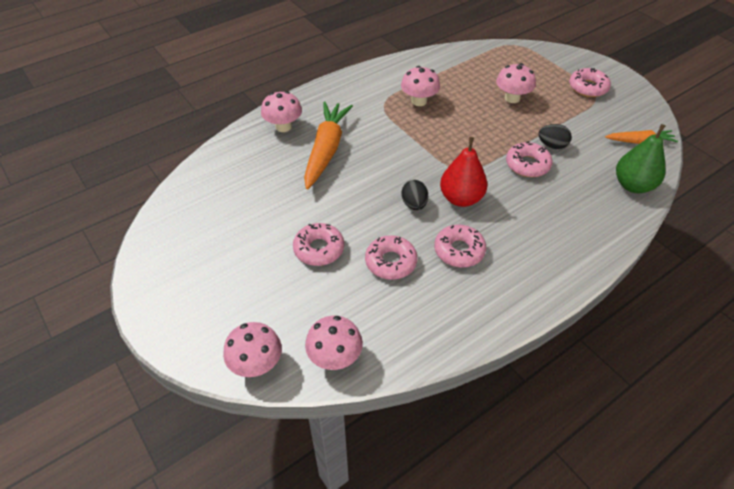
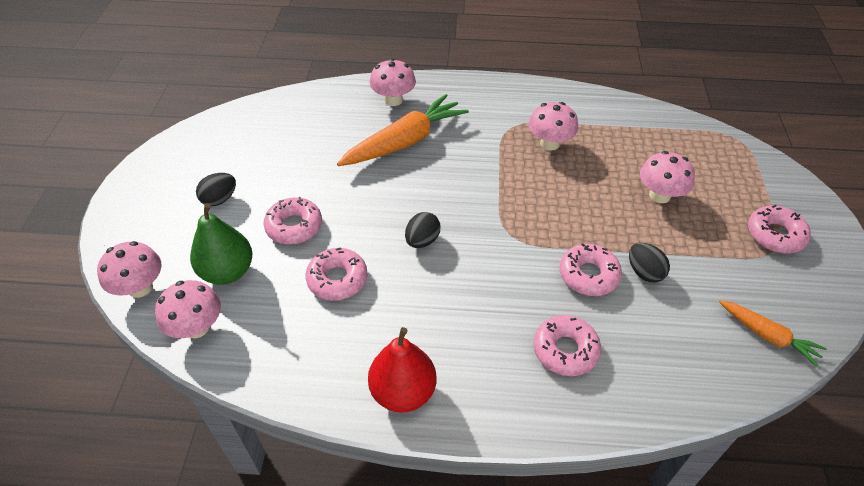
camera: 40 degrees right, 0 degrees up
(238, 266) = (219, 199): none -> black egg
(459, 250) = (410, 312): pink donut -> pink donut (565, 350)
(461, 198) = (474, 264): red pear -> red pear (403, 392)
(633, 185) = (692, 378): green pear -> green pear (227, 272)

